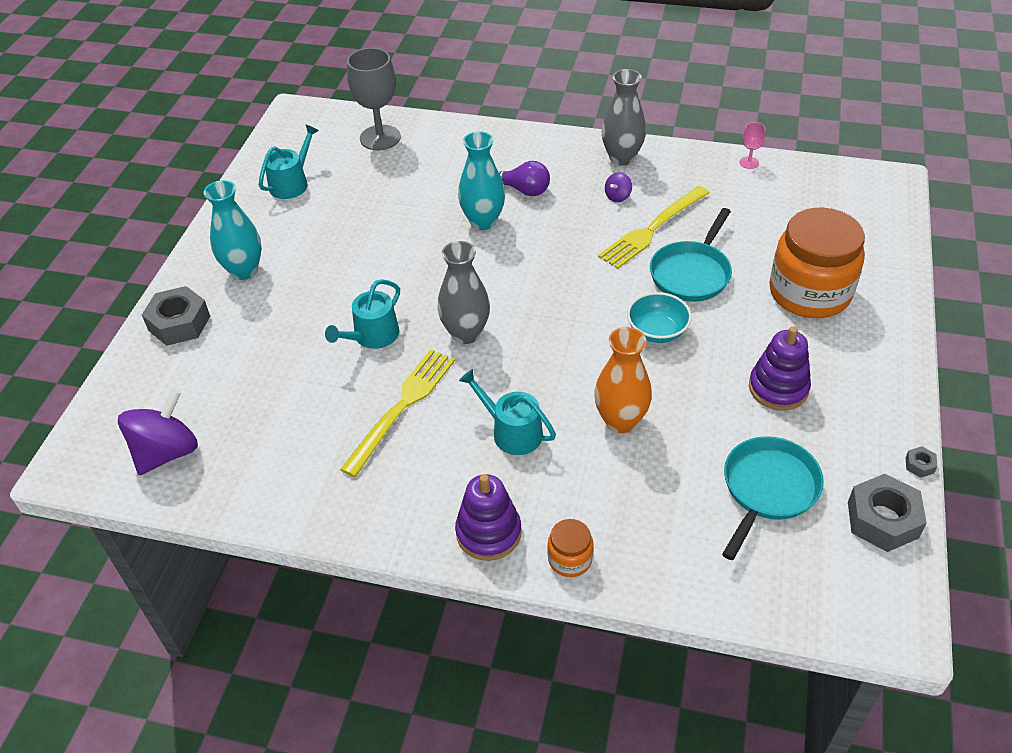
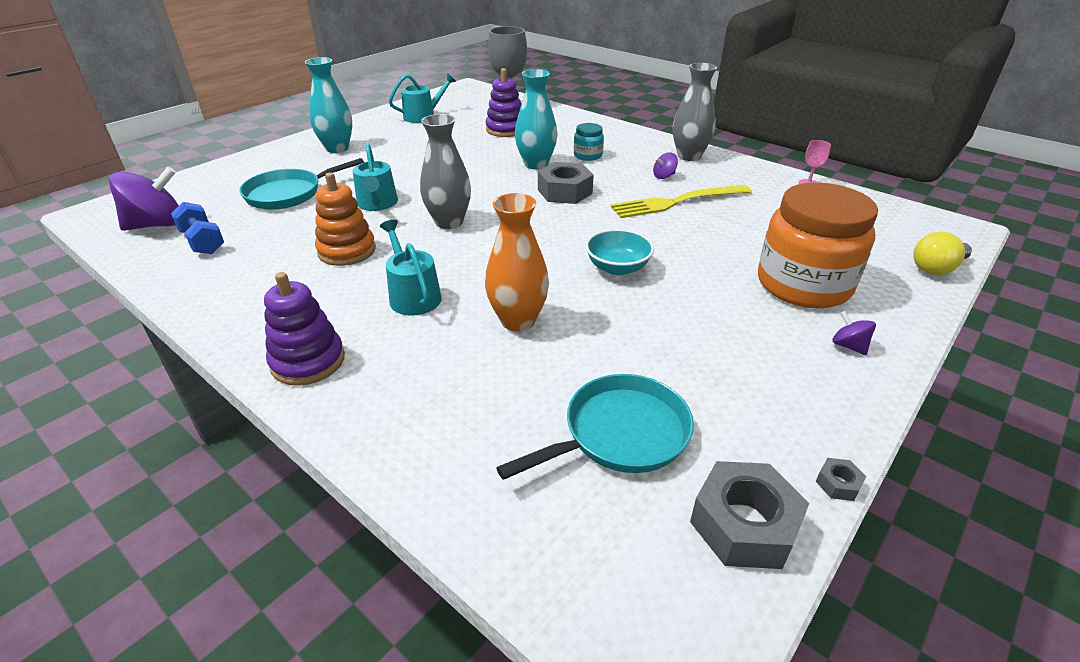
camera: 25 degrees right, 10 degrees down
(179, 323) = (262, 162): grey nut -> grey nut (564, 192)
(244, 454) = (202, 242): none -> blue dumbbell
(372, 336) = (377, 204): turquoise watering can -> turquoise watering can turned 75 degrees counterclockwise
(402, 406) = (347, 251): yellow fork -> orange stacking toy
(524, 190) = (588, 155): purple light bulb -> turquoise jar
(570, 559) = (353, 413): orange jar -> none
(692, 273) = (689, 238): turquoise pan -> turquoise pan (289, 194)
(778, 388) = (707, 348): purple stacking toy -> purple stacking toy (506, 129)
(871, 344) = (848, 346): none -> purple spinning top
(894, 236) = (936, 268): none -> yellow light bulb

